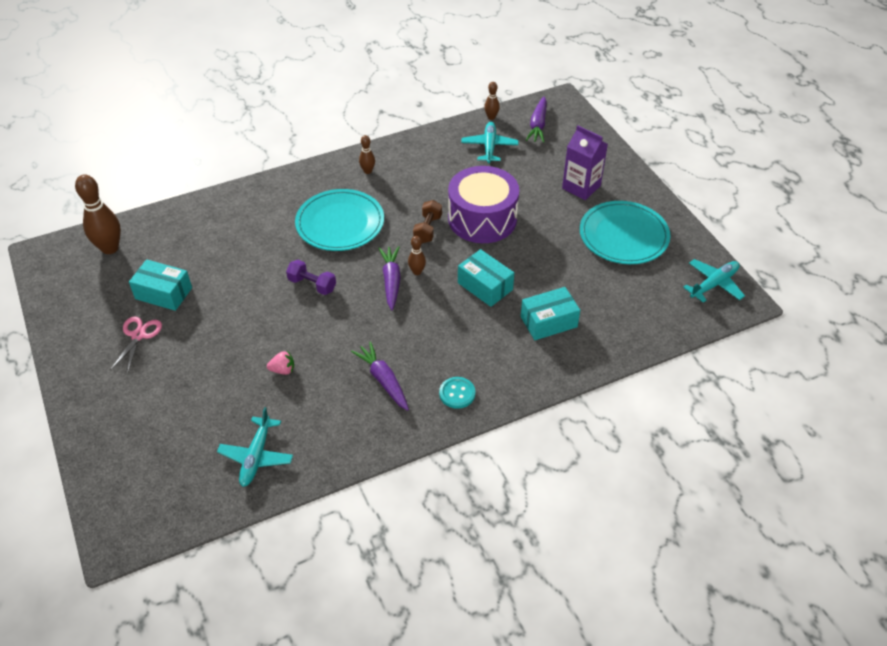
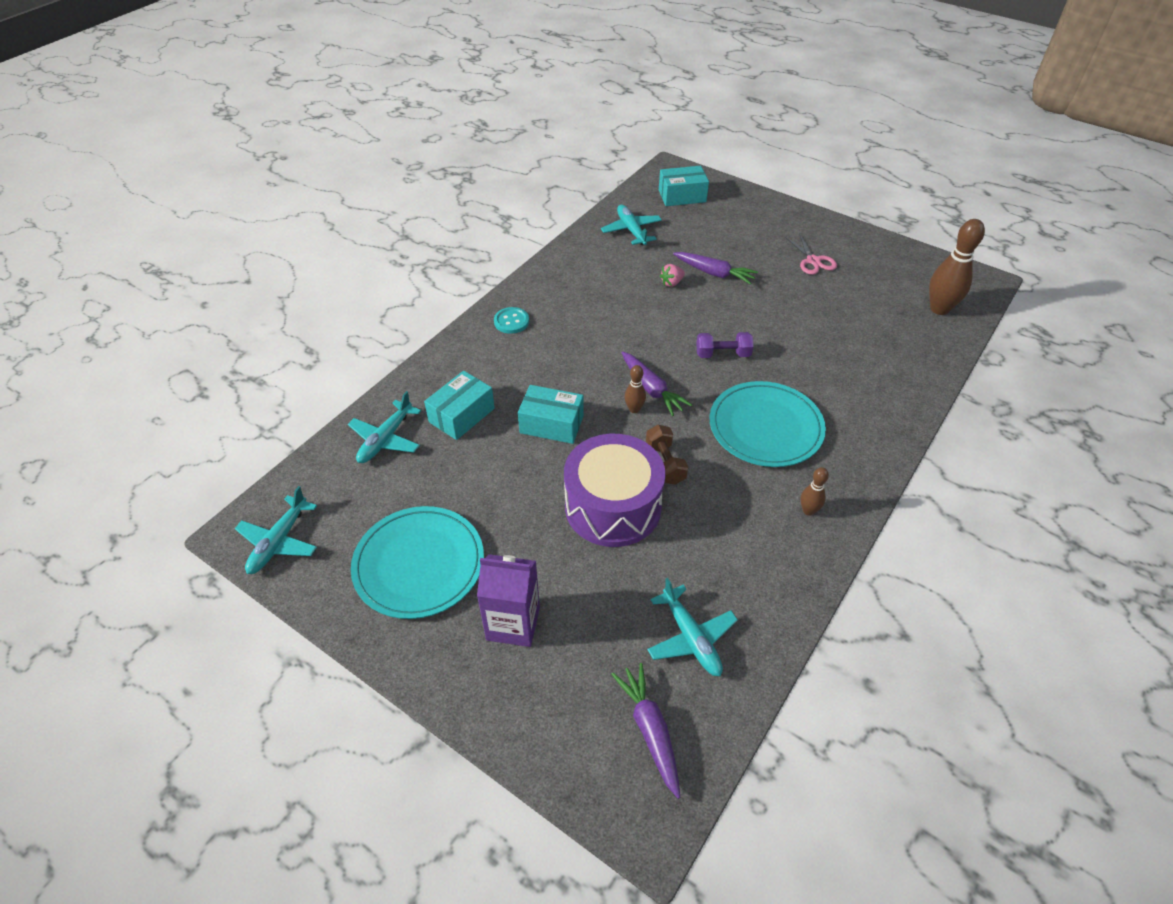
camera: 150 degrees right, 0 degrees up
(163, 293) = (839, 295): turquoise box -> turquoise box (682, 196)
(383, 380) = (582, 307): purple carrot -> purple carrot (714, 273)
(491, 117) = (735, 708): brown bowling pin -> none
(616, 327) = (386, 439): none -> turquoise plane

